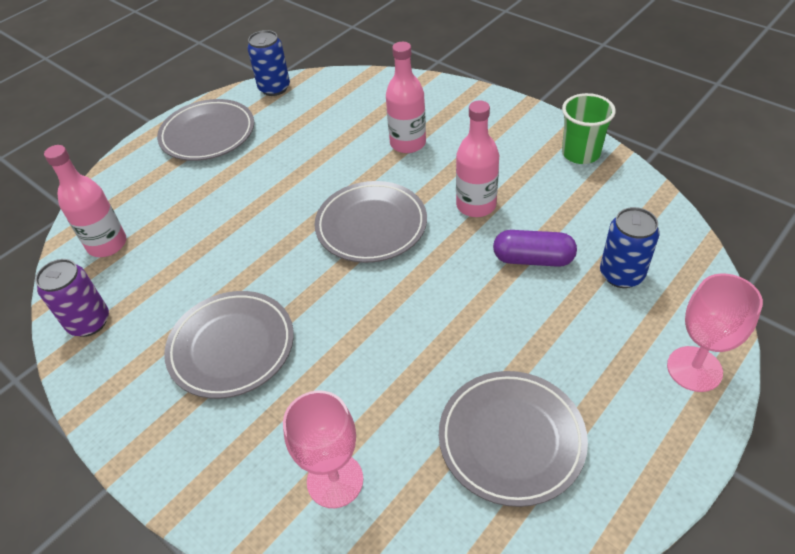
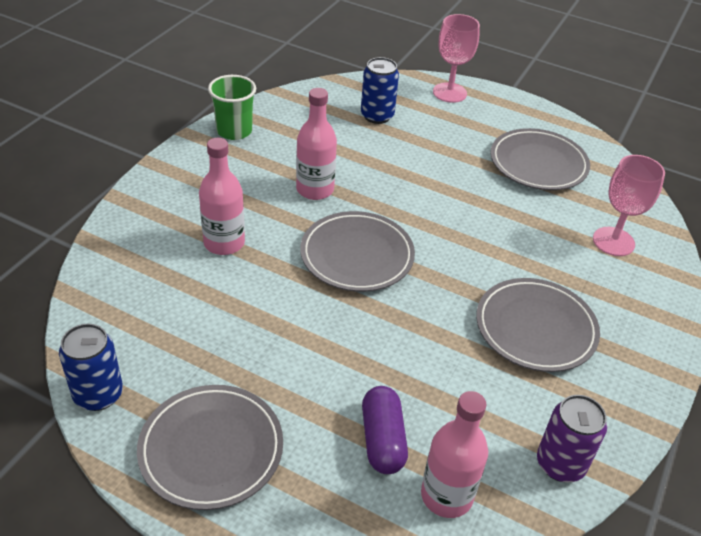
camera: 110 degrees left, 5 degrees down
(533, 259) = (373, 156): purple capsule -> purple capsule (382, 440)

